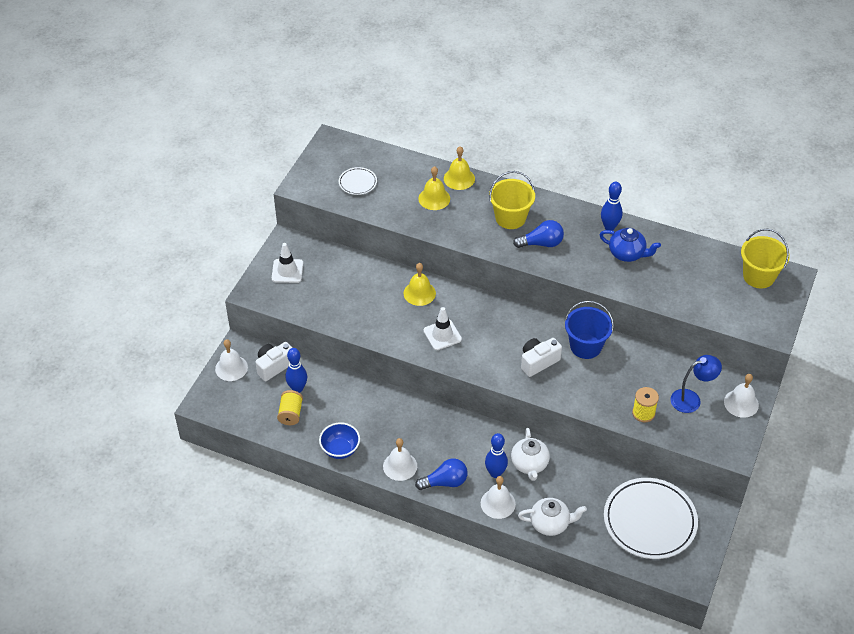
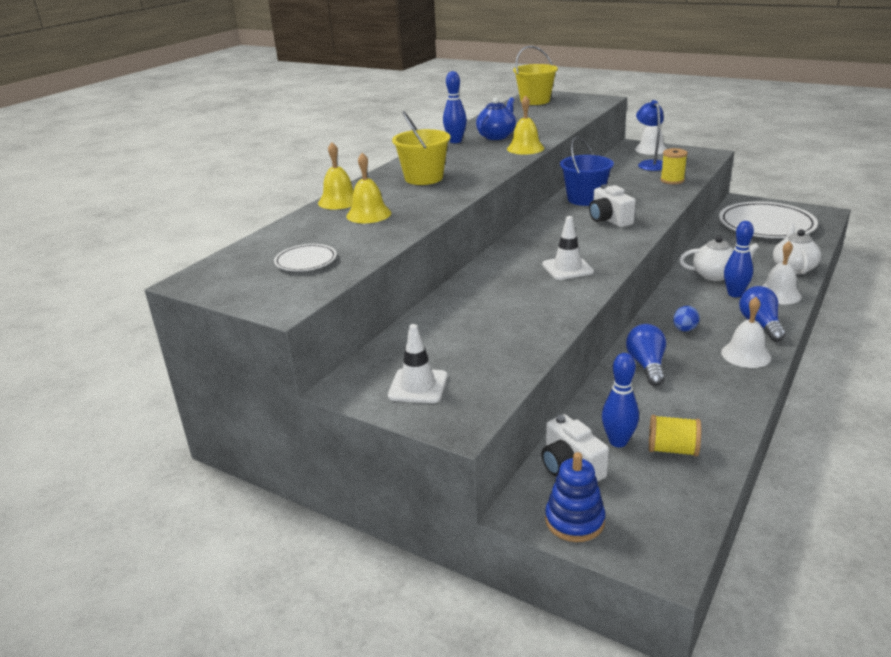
camera: 80 degrees left, 20 degrees down
(231, 368) = (574, 521): white bell -> blue stacking toy
(340, 449) = (732, 402): blue bowl -> none
(419, 293) = (491, 281): yellow bell -> yellow bell (525, 148)
(434, 433) = (684, 329): none -> blue egg
(541, 243) = (471, 166): blue light bulb -> blue light bulb (646, 365)

